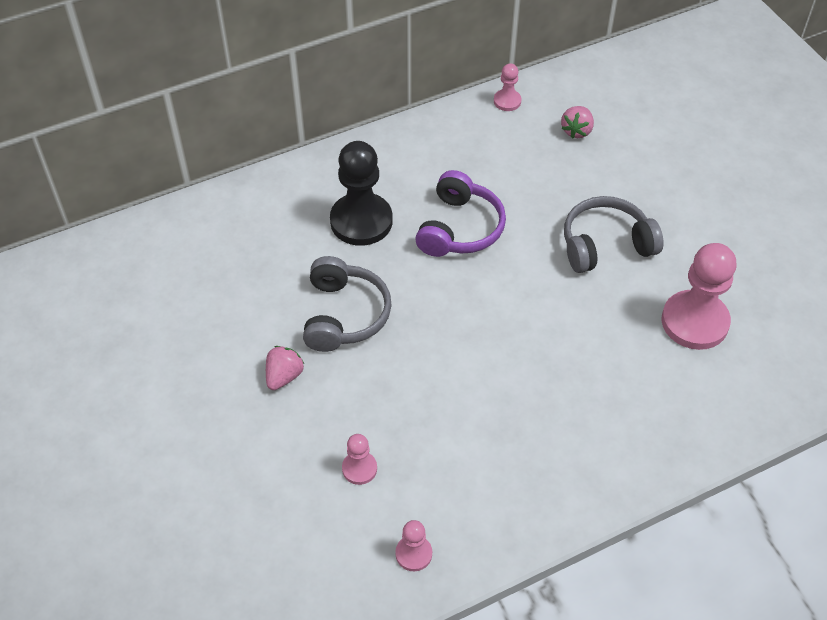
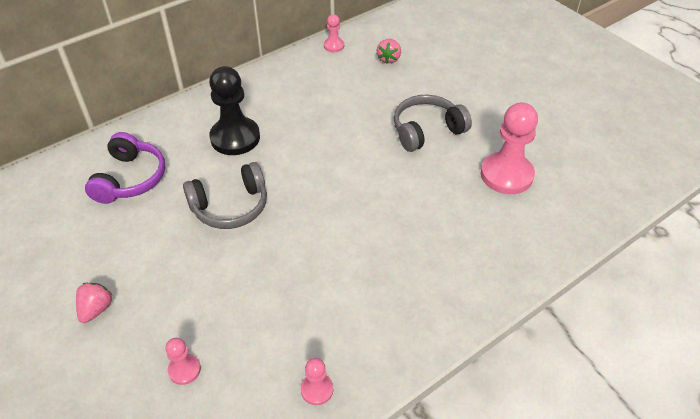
camera: 10 degrees left, 5 degrees down
(284, 376) = (185, 260): pink strawberry -> pink strawberry (96, 309)
(344, 315) = (230, 207): grey headphones -> grey headphones turned 75 degrees clockwise
(359, 469) = (259, 325): pink pawn -> pink pawn (184, 370)
(460, 228) = (313, 133): purple headphones -> purple headphones (130, 179)

